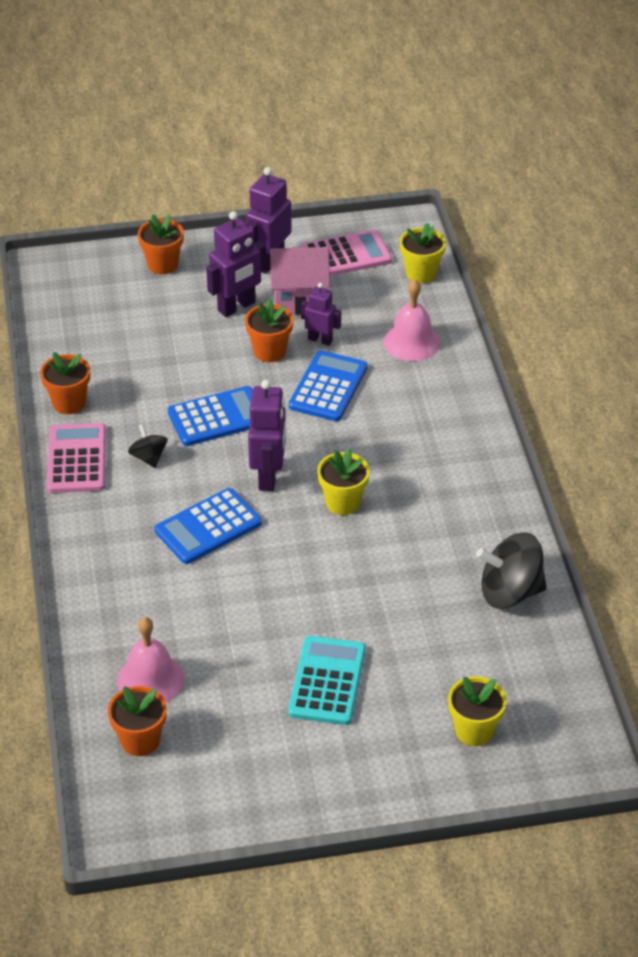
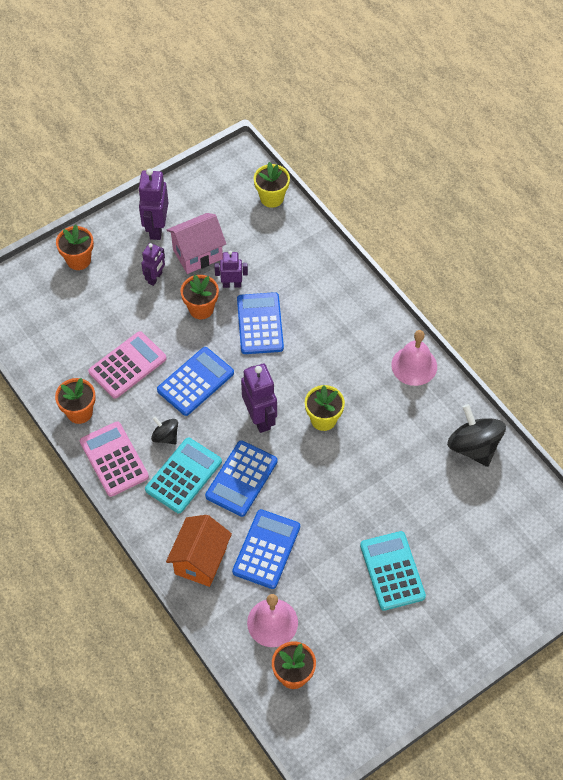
camera: 25 degrees left, 15 degrees up
(108, 589) = (200, 561): none -> orange house
(144, 501) = (183, 475): none -> turquoise calculator
(191, 605) = (266, 549): none -> blue calculator
(237, 307) = (155, 278): purple robot -> purple robot, size x0.61
(346, 255) = (209, 201): pink calculator -> pink calculator (127, 365)
(411, 342) = (297, 261): pink bell -> pink bell (414, 365)
(474, 731) = (507, 567): yellow flower pot -> none
(510, 592) = (473, 447): black spinning top -> black spinning top turned 90 degrees clockwise

